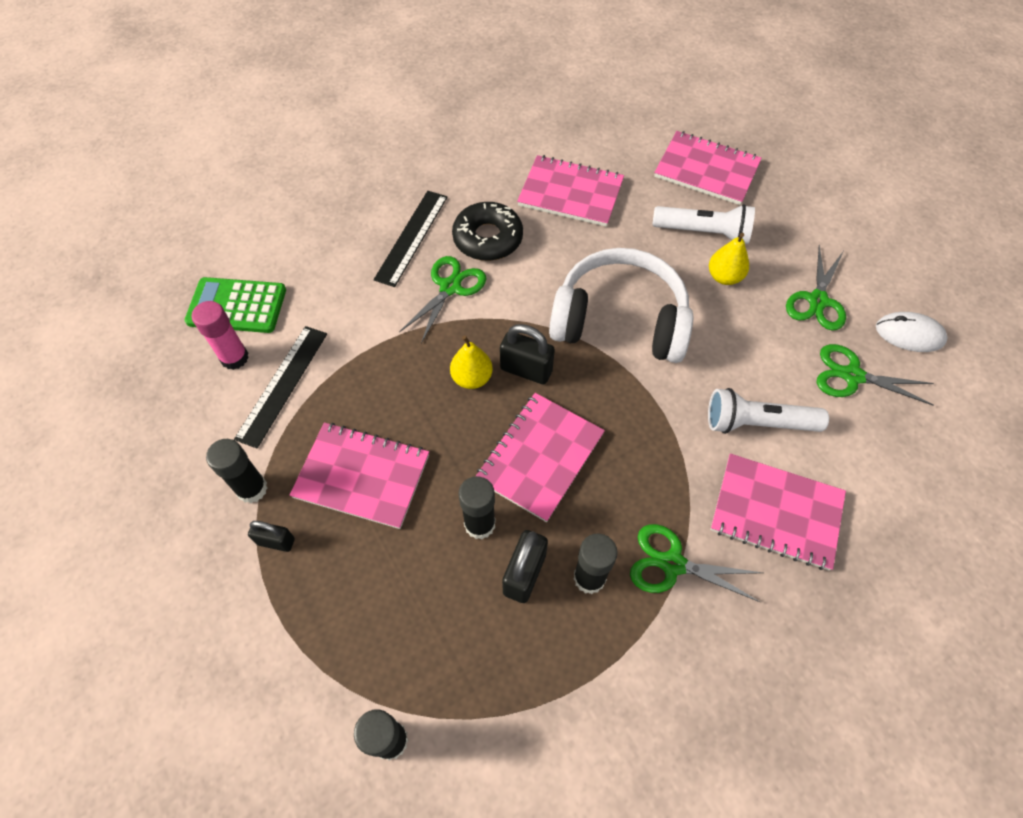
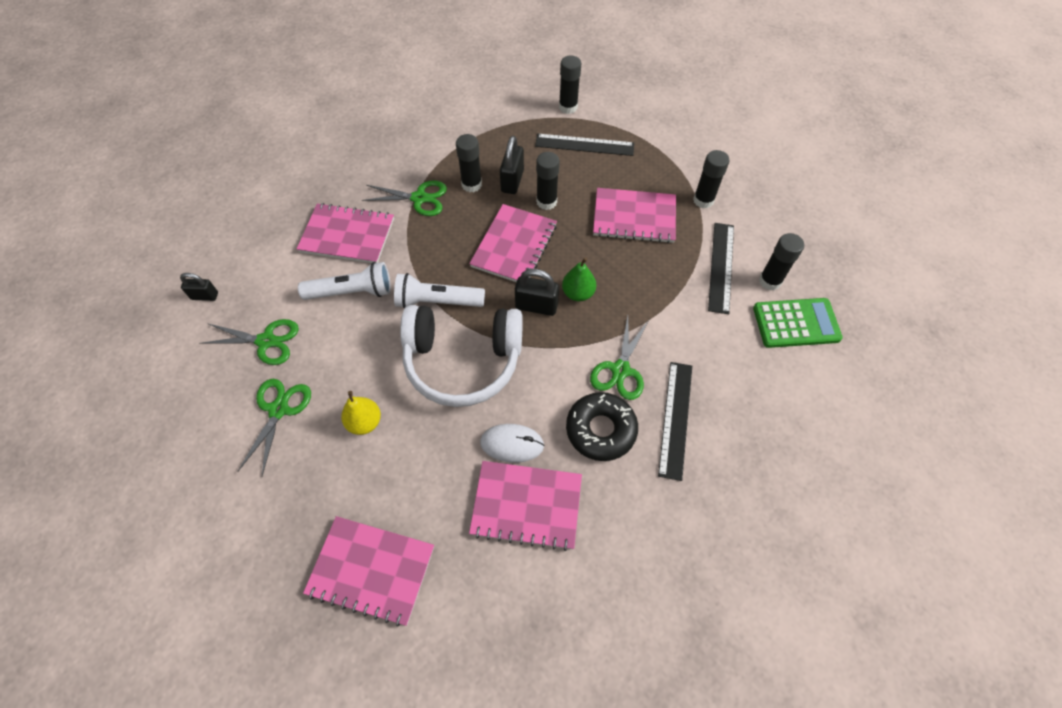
camera: 170 degrees right, 0 degrees up
(234, 358) = (770, 281): pink glue stick -> black glue stick
(276, 541) = (671, 176): black padlock -> black padlock (205, 296)
(389, 634) = (584, 145): none -> black ruler
(472, 378) = (578, 293): yellow pear -> green pear
(703, 232) = (381, 474): white flashlight -> white flashlight (437, 301)
(909, 334) = (202, 388): white mouse -> white mouse (512, 444)

